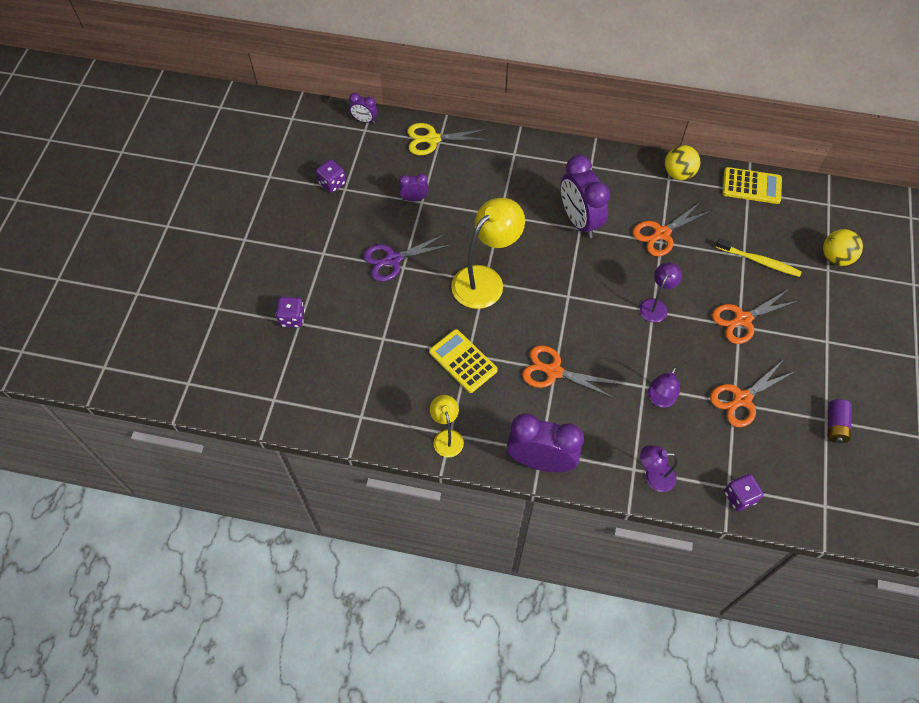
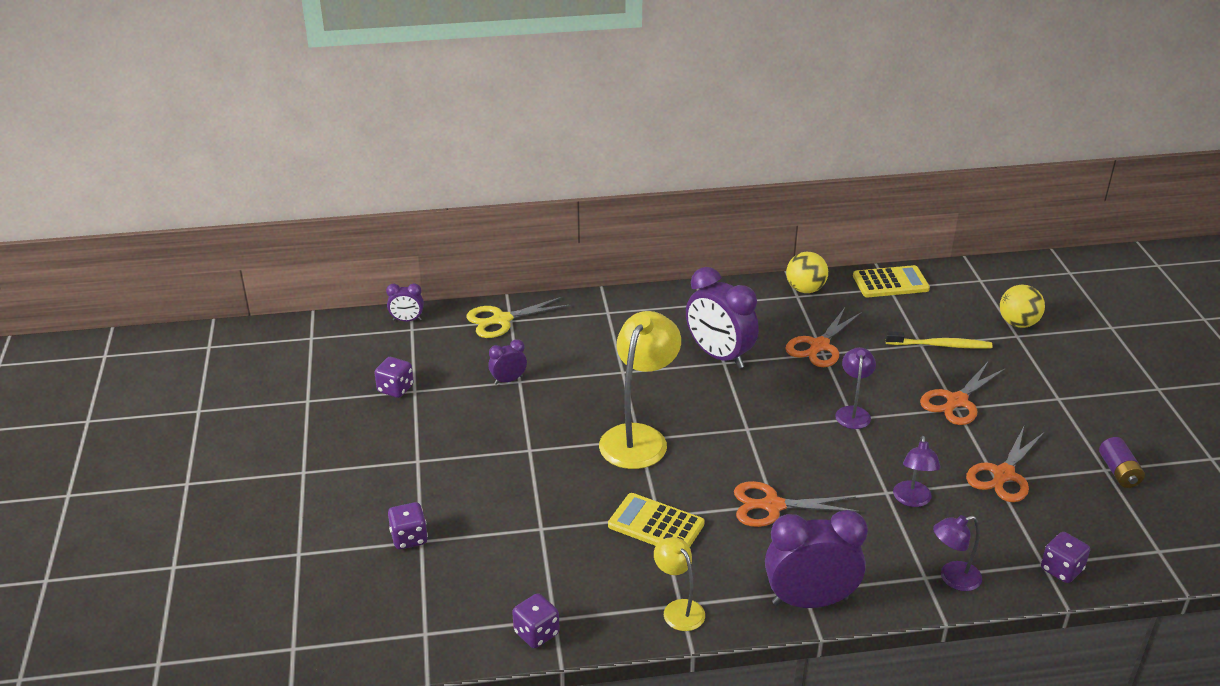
camera: 20 degrees left, 25 degrees down
(344, 424) = (536, 633): none -> purple dice
(393, 259) = (513, 445): purple scissors -> none

